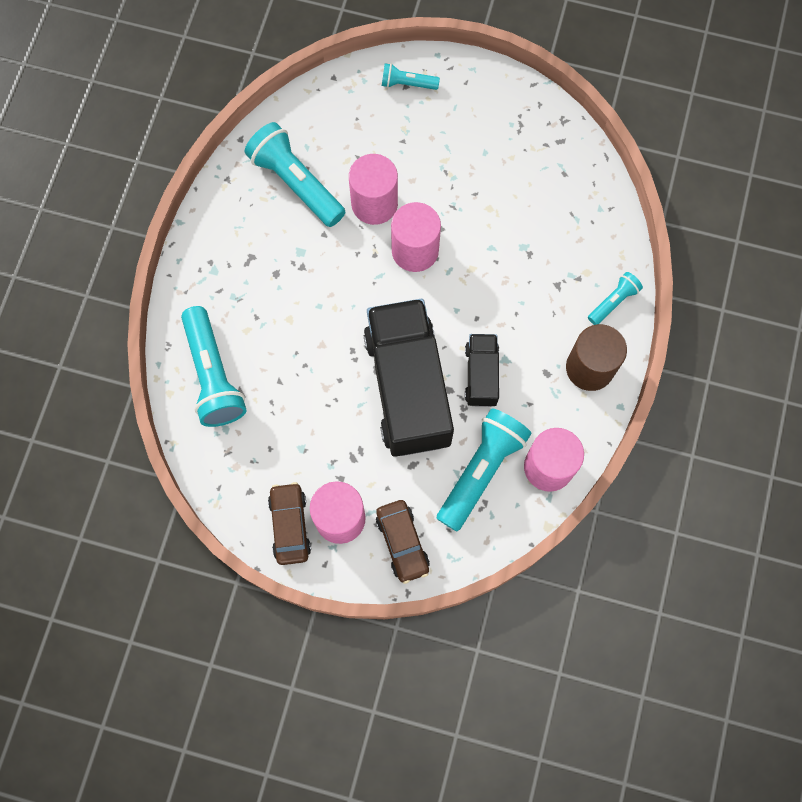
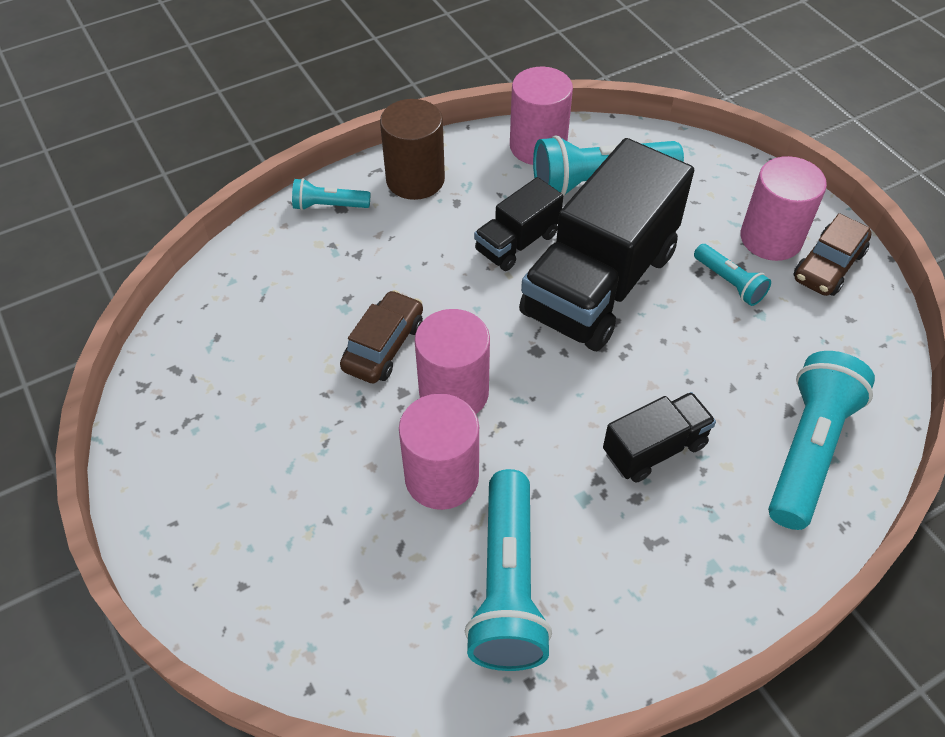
camera: 135 degrees left, 20 degrees down
(289, 308) = (654, 449): none -> black truck
(402, 542) = (726, 185): brown car -> brown car (383, 346)
(407, 84) = (236, 587): turquoise flashlight -> turquoise flashlight (729, 282)

